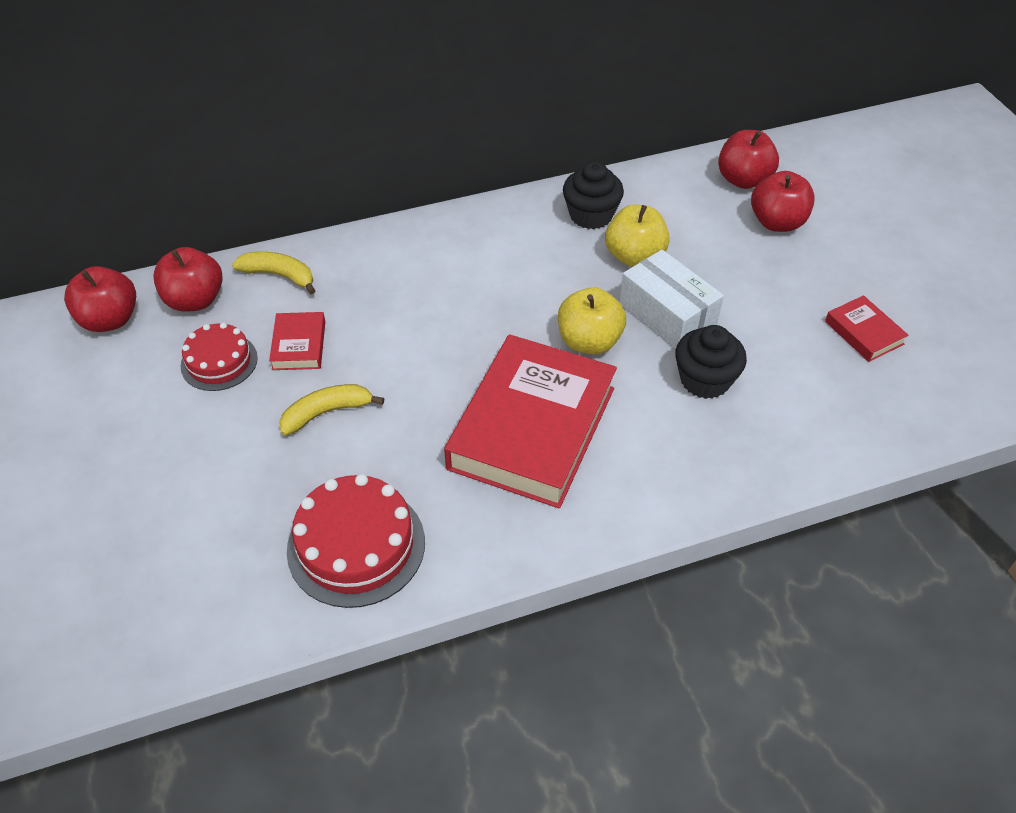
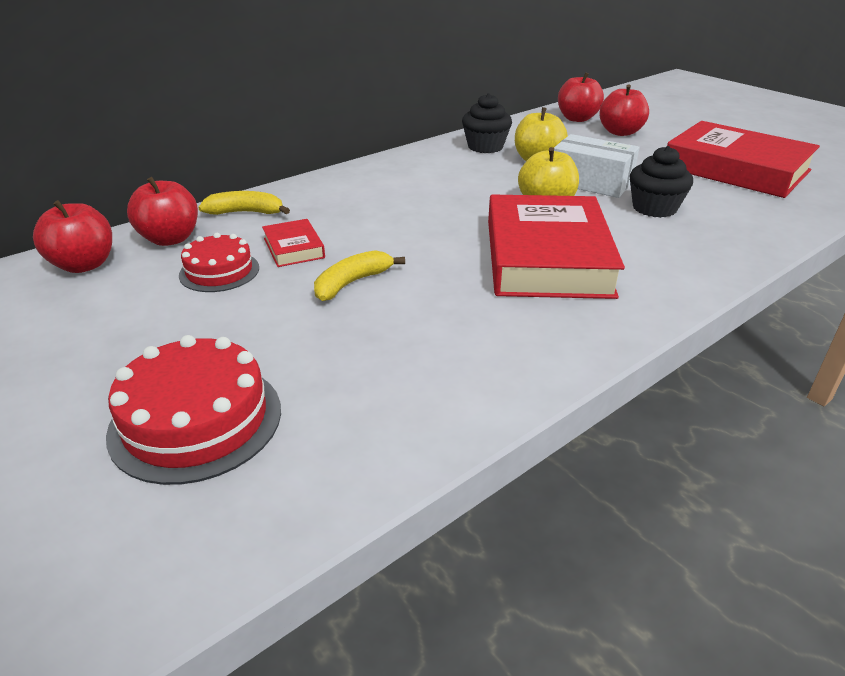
camera: 20 degrees left, 15 degrees down
(356, 545) = (452, 365): red cake -> red cake (196, 420)
(864, 332) = (736, 169): red book -> red book, size x2.31

